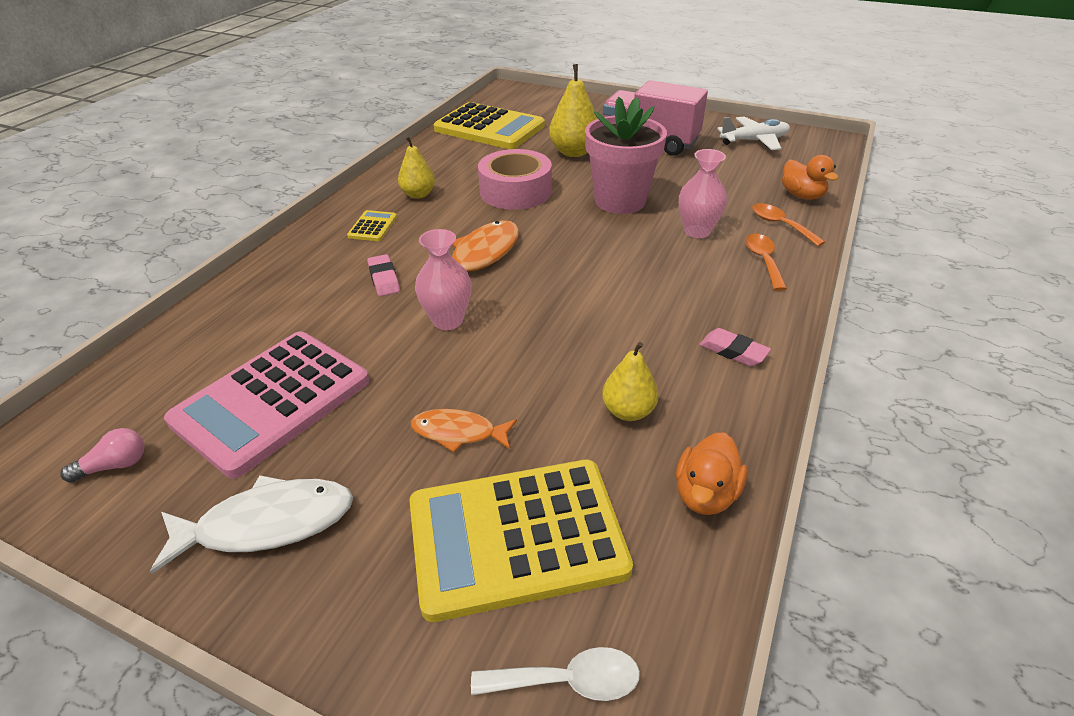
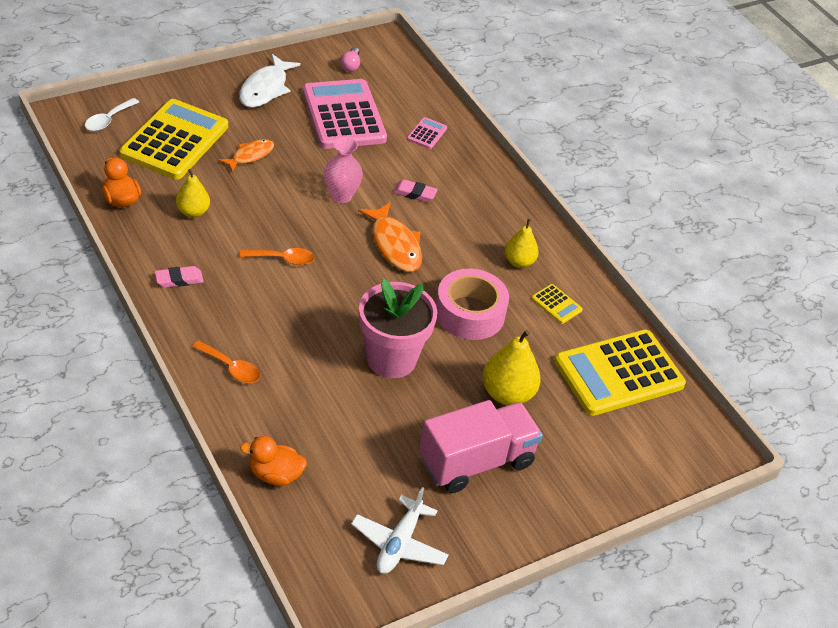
camera: 120 degrees right, 5 degrees up
(253, 319) = (427, 133): none -> pink calculator
(372, 227) = (490, 218): yellow calculator -> yellow calculator (556, 304)
(697, 231) = (303, 366): pink vase -> none
(780, 225) = (256, 418): orange spoon -> orange spoon (283, 259)

